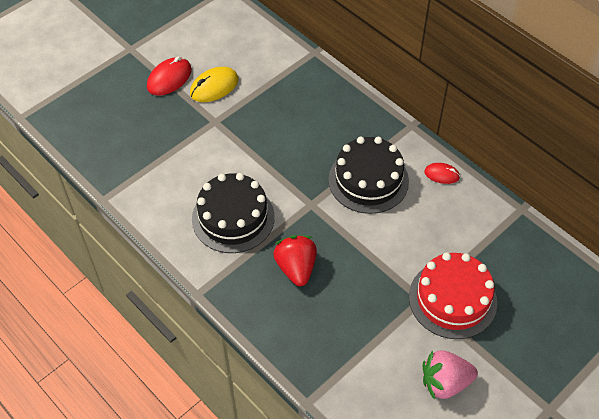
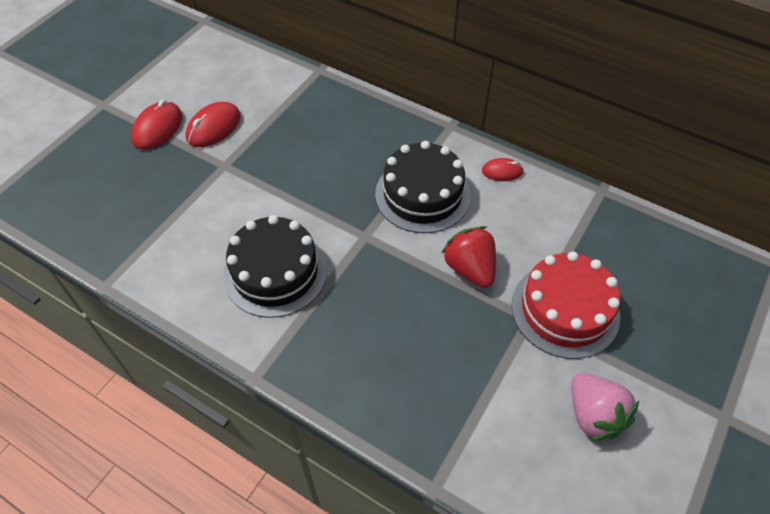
camera: 15 degrees left, 0 degrees up
(214, 87) = (213, 127): yellow mouse -> red mouse
(296, 268) = (369, 316): red strawberry -> red strawberry (470, 269)
(445, 382) = (593, 415): pink strawberry -> pink strawberry turned 90 degrees counterclockwise

